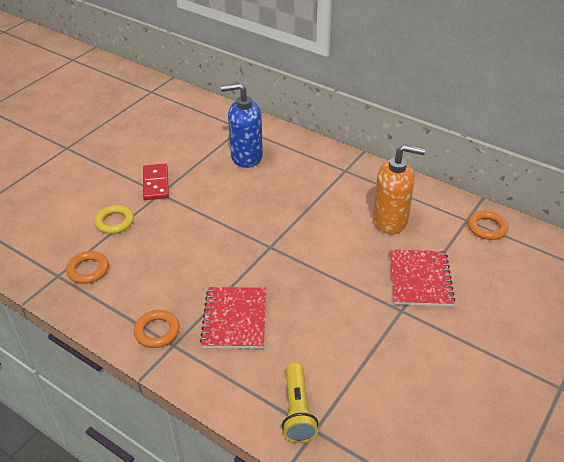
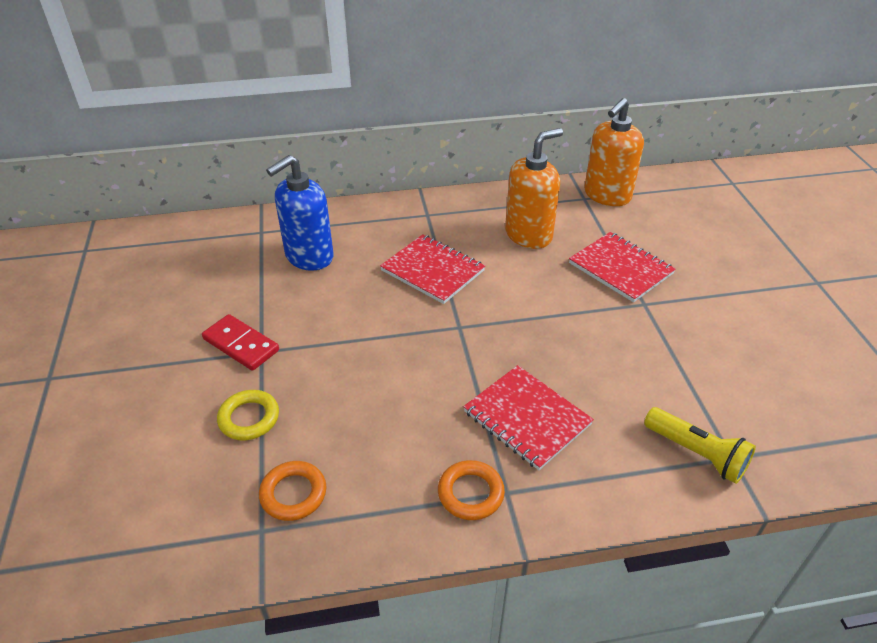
camera: 45 degrees left, 0 degrees up
(300, 206) = (432, 270): none -> red notebook
(487, 228) = (607, 195): orange ring -> orange soap dispenser

